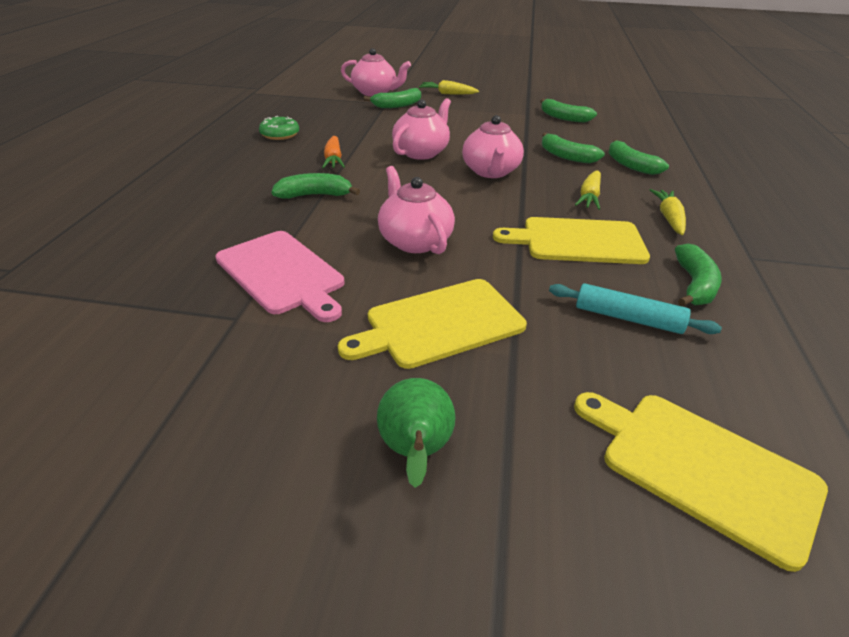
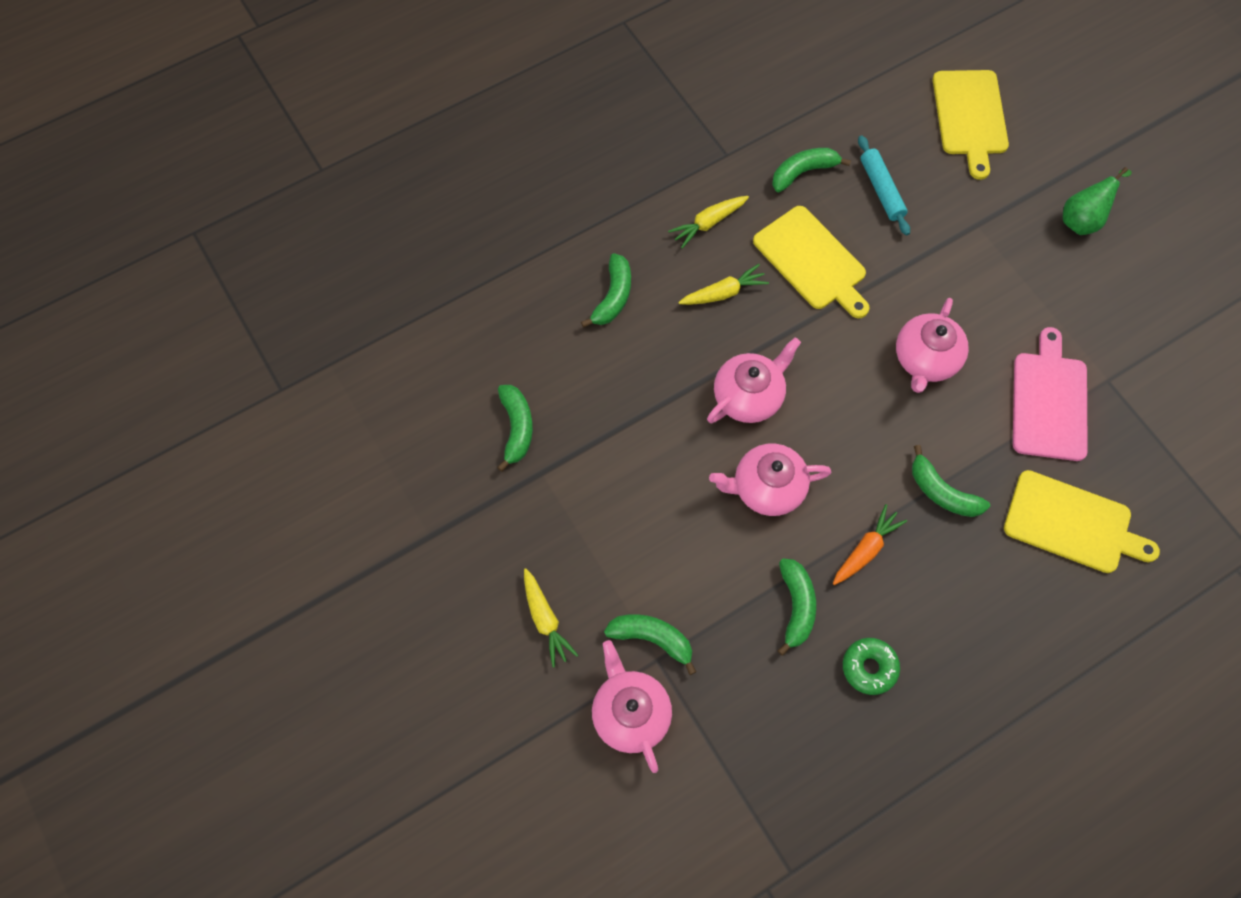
camera: 130 degrees left, 30 degrees up
(439, 324) = (992, 276): yellow cutting board -> yellow cutting board (1072, 524)
(566, 156) = (643, 359): green banana -> green banana (796, 606)

